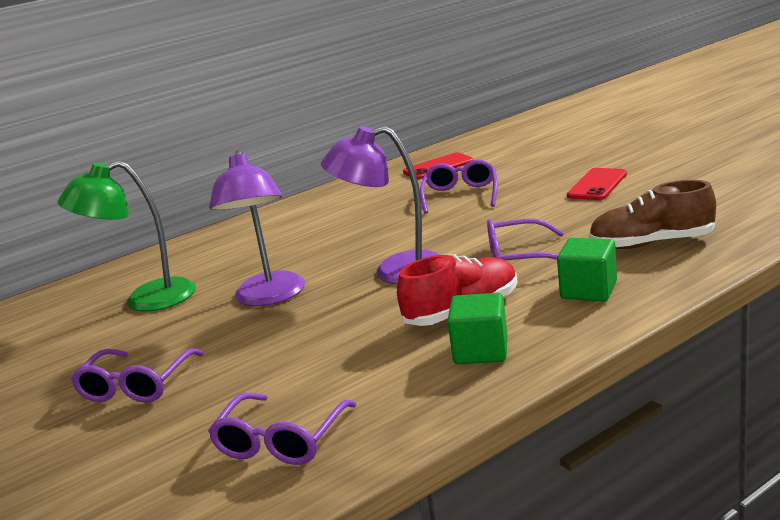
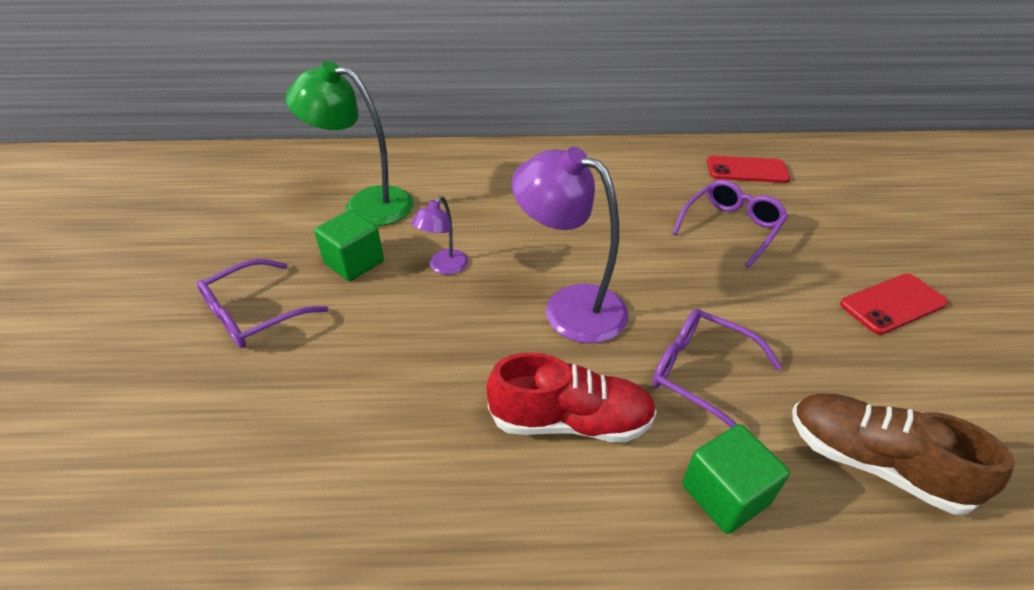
camera: 30 degrees right, 20 degrees up
(270, 297) = (444, 267): purple lamp -> purple lamp, size x0.52
(281, 441) = (254, 493): purple glasses -> none
(481, 351) = (526, 508): green cube -> green cube (354, 262)

